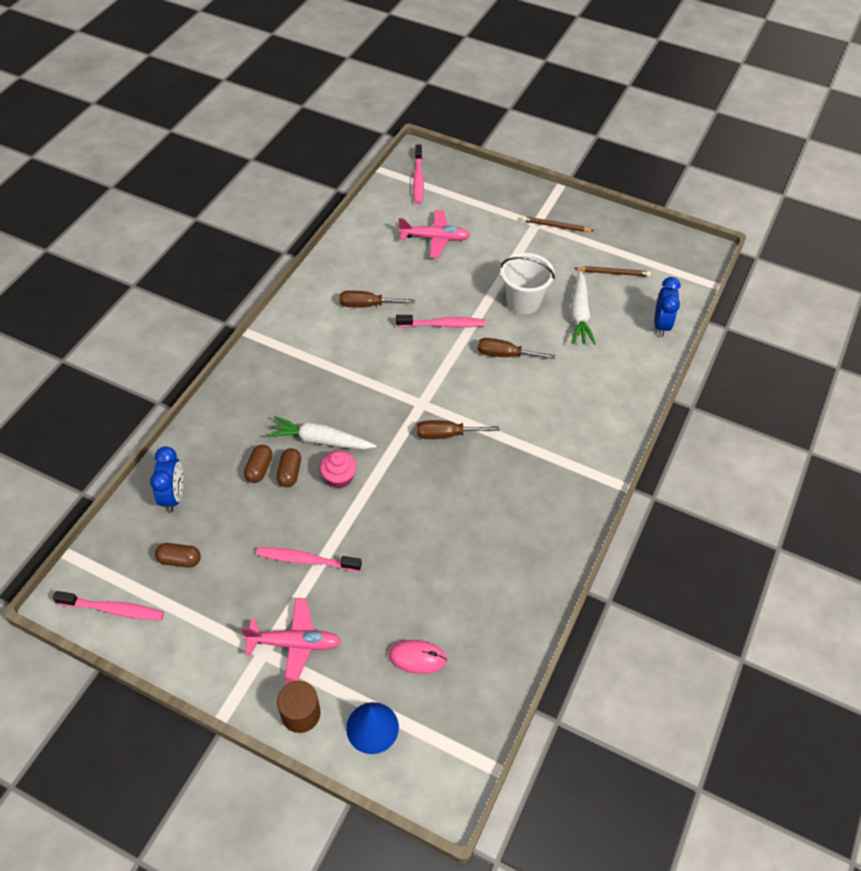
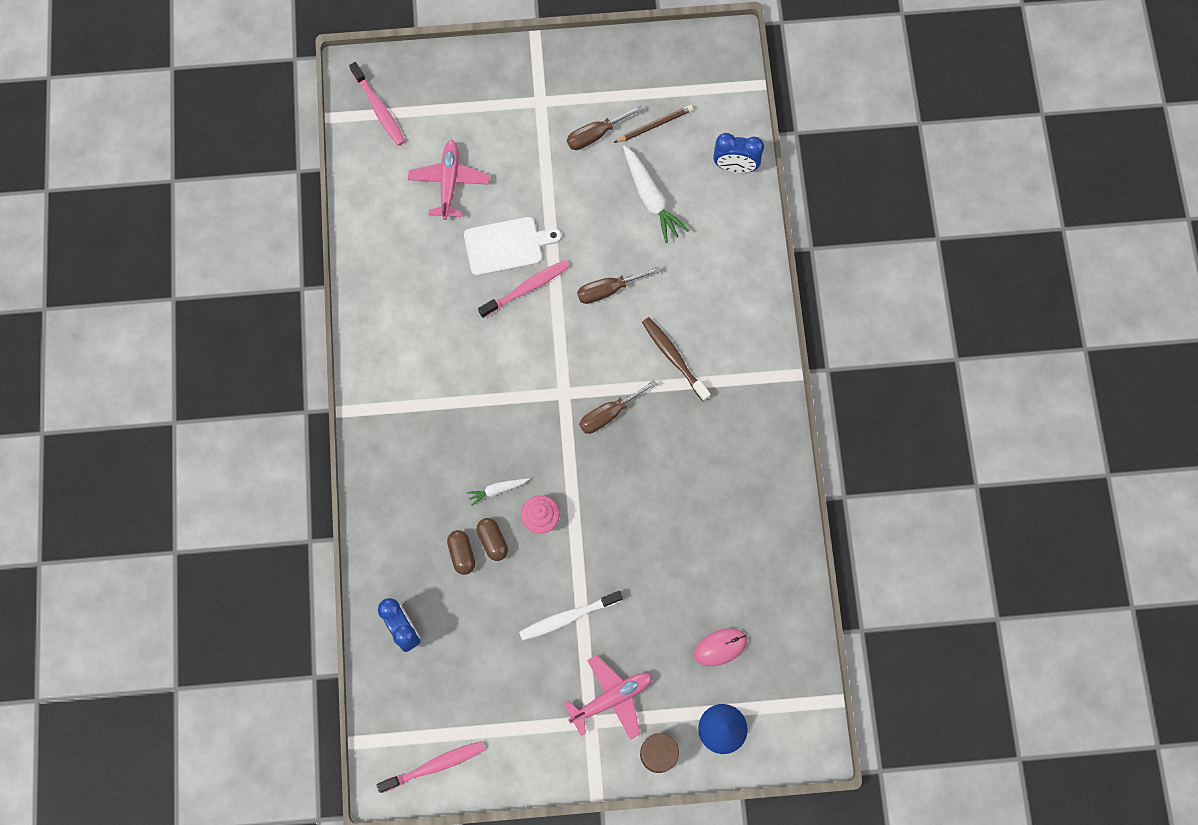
camera: 30 degrees left, 20 degrees up
(180, 560) = (457, 686): brown capsule -> none
(306, 560) = (568, 617): pink toothbrush -> white toothbrush
(320, 440) = (497, 490): white carrot -> white carrot, size x0.54
(367, 305) = (436, 308): brown screwdriver -> brown screwdriver (595, 135)
(435, 238) = (449, 182): pink plane -> pink plane turned 60 degrees counterclockwise
(448, 293) = (506, 246): none -> white cutting board
(523, 301) = (587, 213): white bucket -> none
(526, 423) = (674, 358): none -> brown toothbrush
(555, 226) = (562, 94): brown pencil -> none
(661, 325) = (735, 166): blue clock -> blue clock turned 120 degrees clockwise

